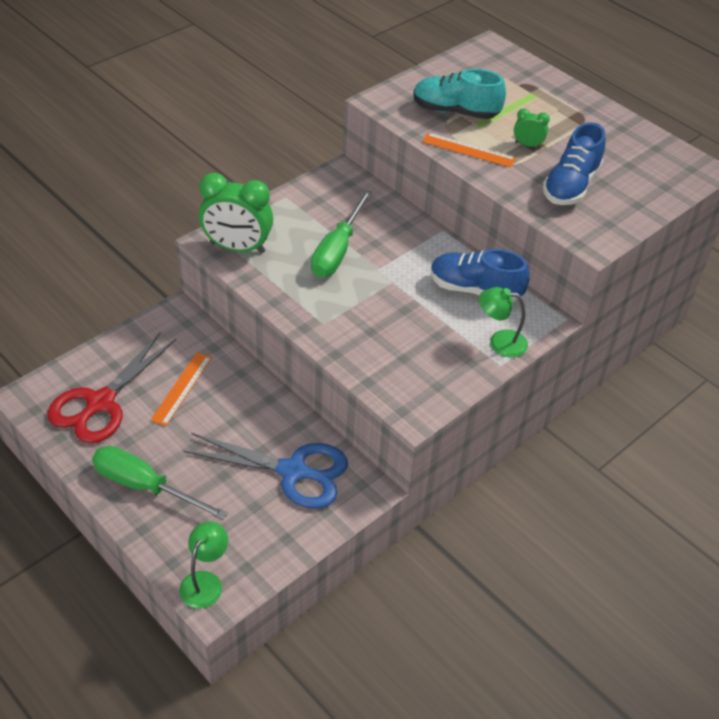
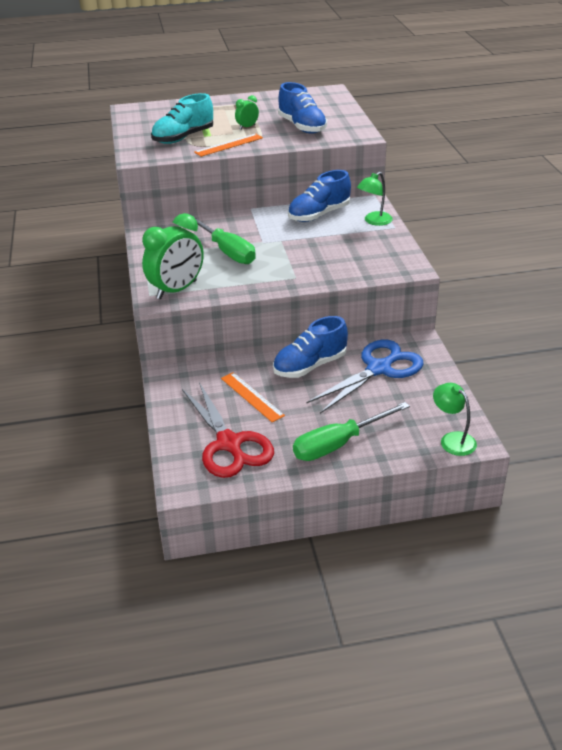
camera: 55 degrees left, 10 degrees down
(261, 412) = (310, 366): none -> blue shoe

